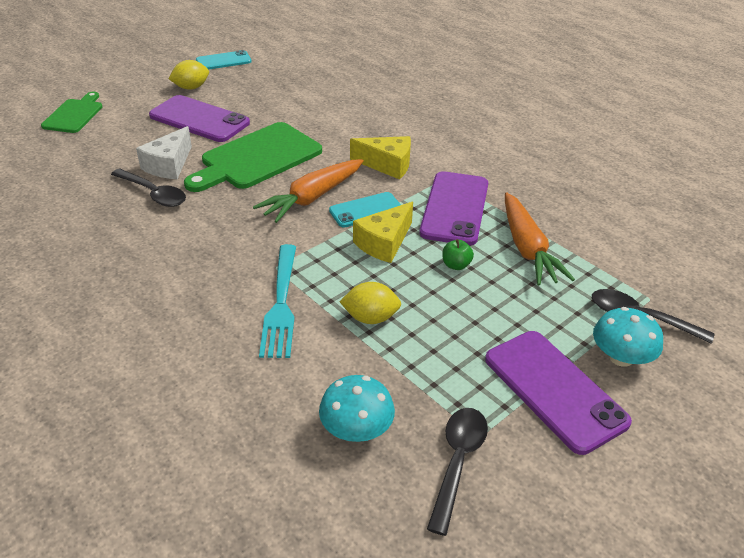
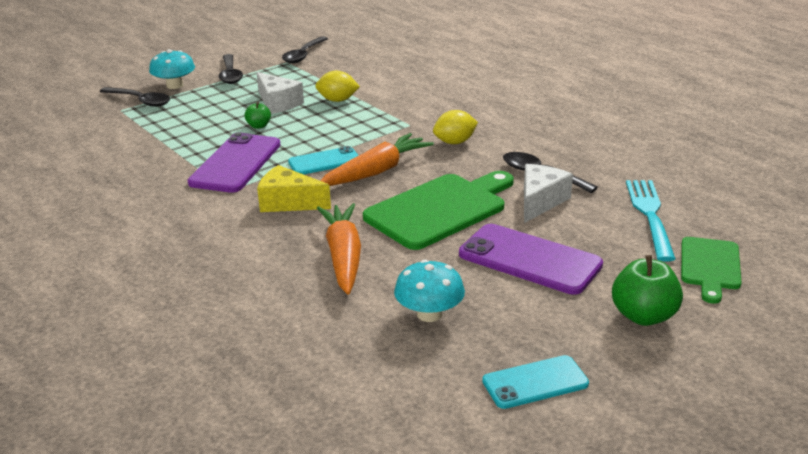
camera: 175 degrees left, 10 degrees down
(144, 88) = (643, 316): none -> green apple
(191, 88) = (567, 317): yellow lemon -> yellow lemon (455, 142)
(281, 304) = (403, 106): turquoise fork -> turquoise fork (650, 215)
(356, 429) = (356, 63): turquoise mushroom -> turquoise mushroom (429, 314)
(384, 243) = (314, 139): yellow cheese -> none
(450, 311) = (278, 103): none -> white cheese
(527, 248) = (190, 136): orange carrot -> orange carrot (343, 256)
(554, 390) = (230, 74): purple phone -> black spoon

